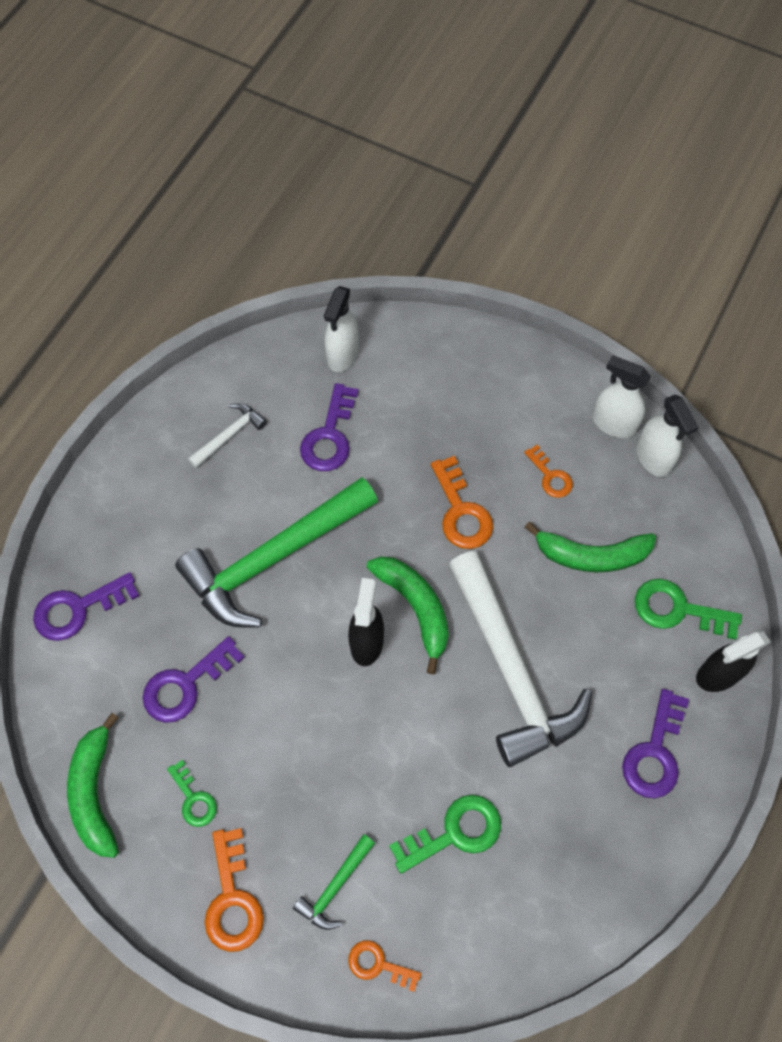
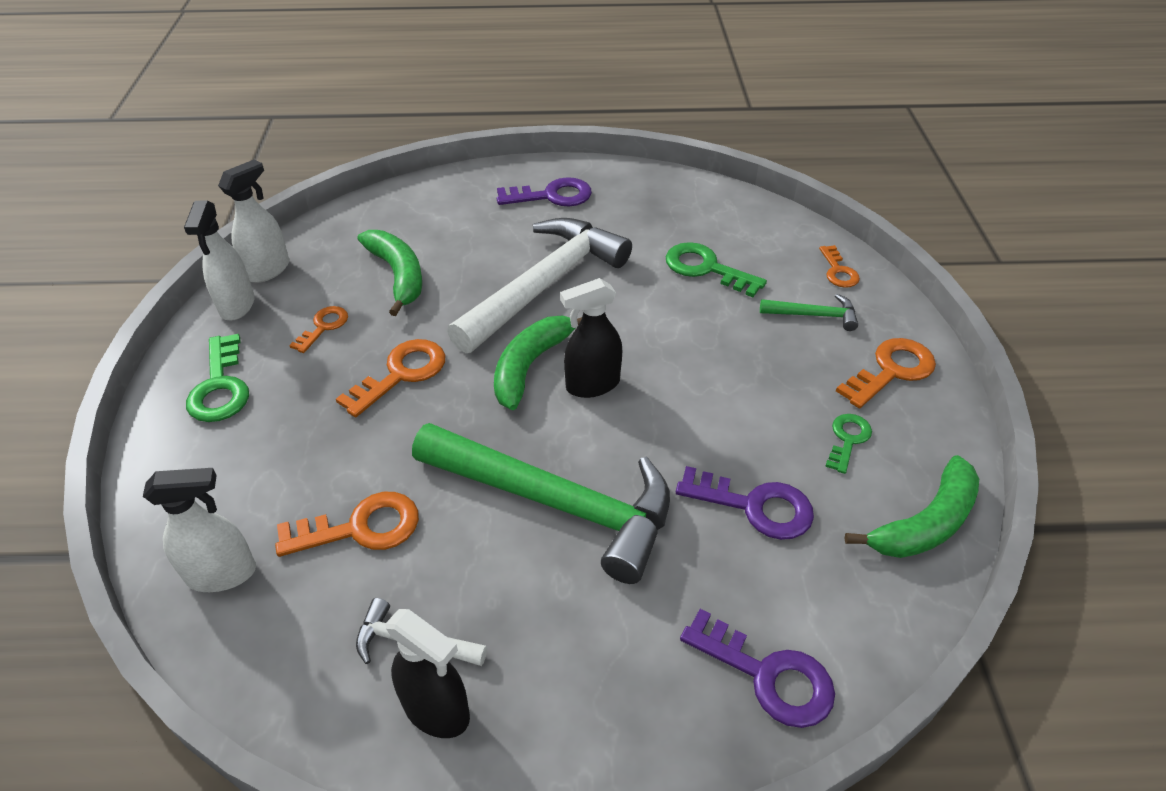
camera: 120 degrees left, 20 degrees down
(330, 436) = (361, 527): purple key -> orange key
(677, 609) = (420, 217): green key -> green key (220, 386)
(718, 674) = (464, 185): black spray bottle -> black spray bottle (436, 710)

